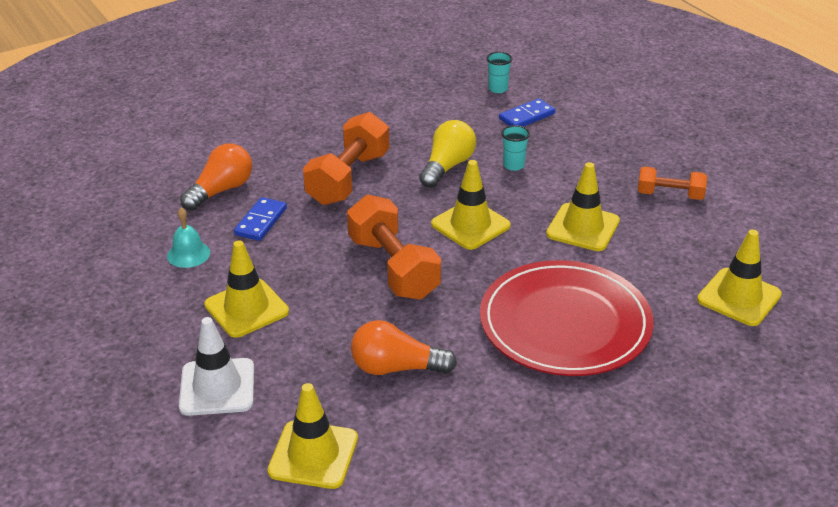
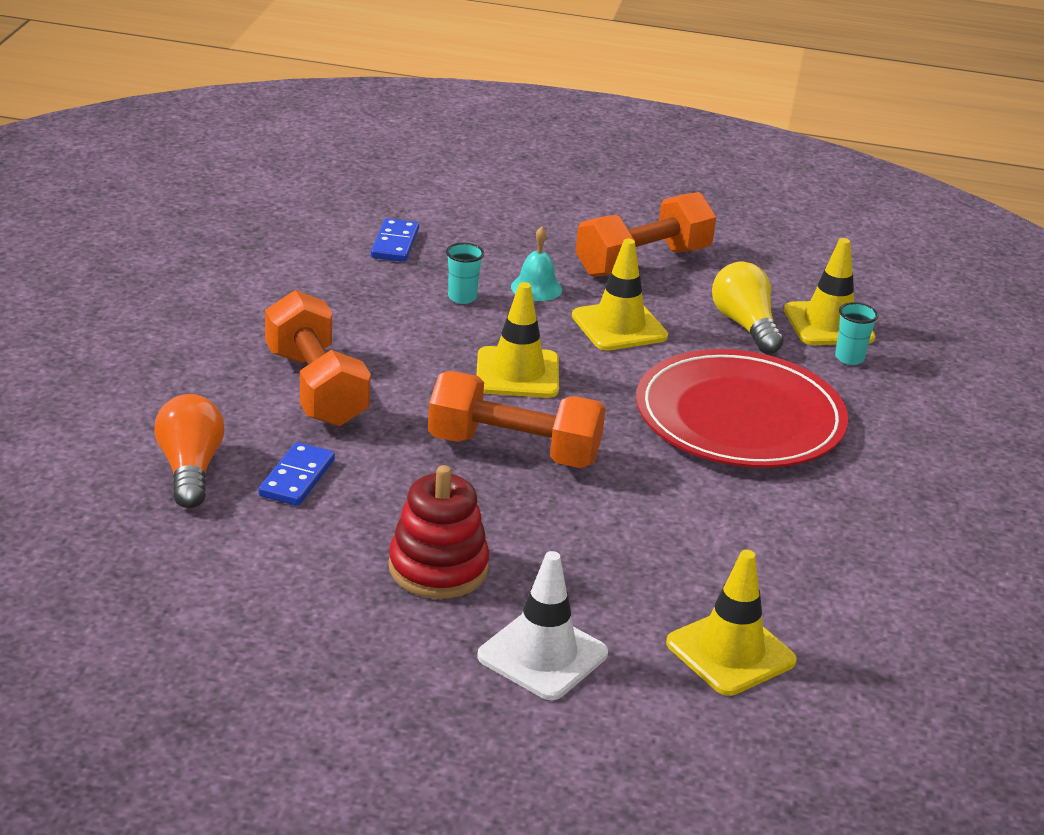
camera: 50 degrees left, 5 degrees down
(188, 254) = (275, 552): turquoise bell -> turquoise bell (536, 288)
(246, 308) = (438, 568): yellow traffic cone -> red stacking toy
(260, 221) = (297, 478): blue domino -> blue domino turned 45 degrees clockwise
(396, 368) = (671, 536): orange light bulb -> none
(447, 166) = (399, 328): yellow light bulb -> yellow light bulb (745, 326)
(498, 89) = (317, 227): turquoise cup -> turquoise cup (849, 358)
(670, 195) = (642, 262): orange dumbbell -> orange dumbbell, size x1.72

